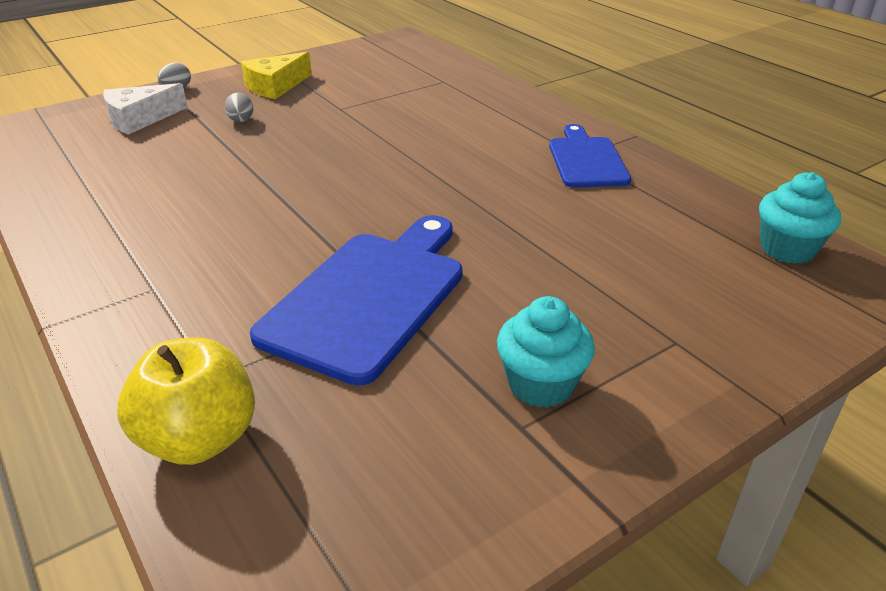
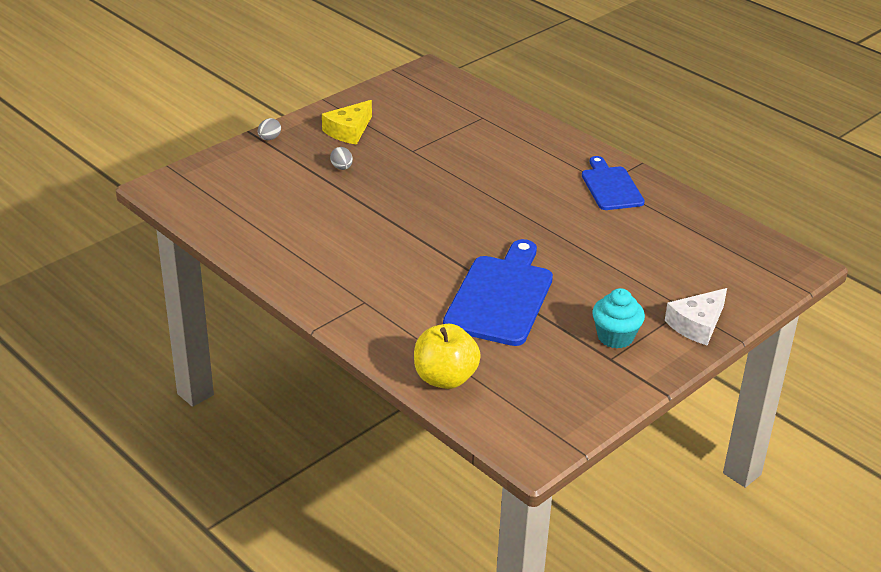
camera: 10 degrees left, 0 degrees up
(140, 119) = (261, 171): white cheese -> white cheese (697, 324)
(787, 249) = (747, 246): turquoise cupcake -> none

